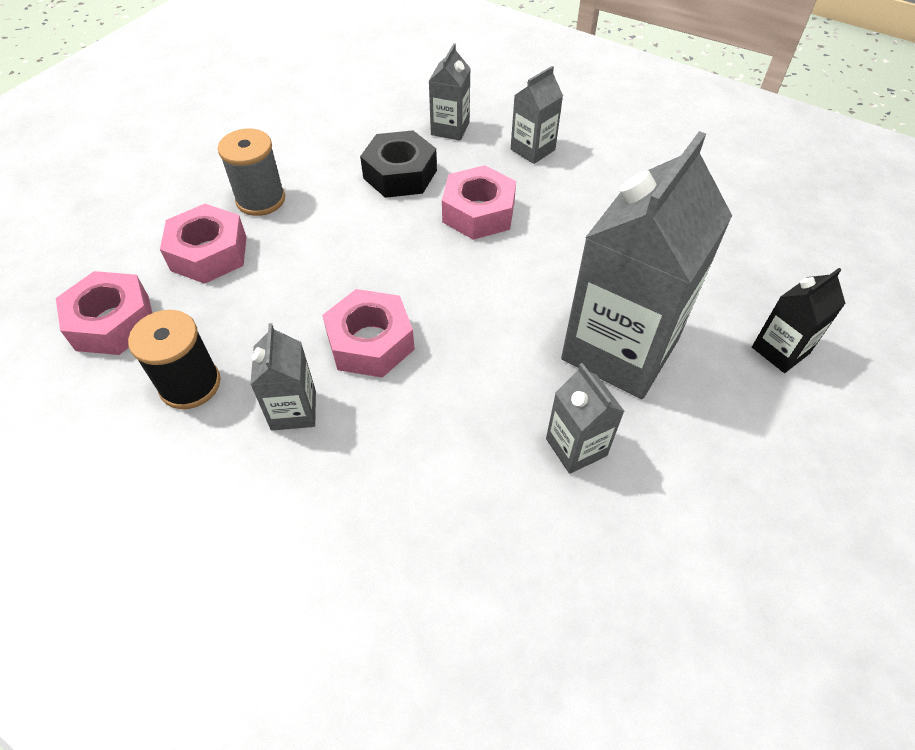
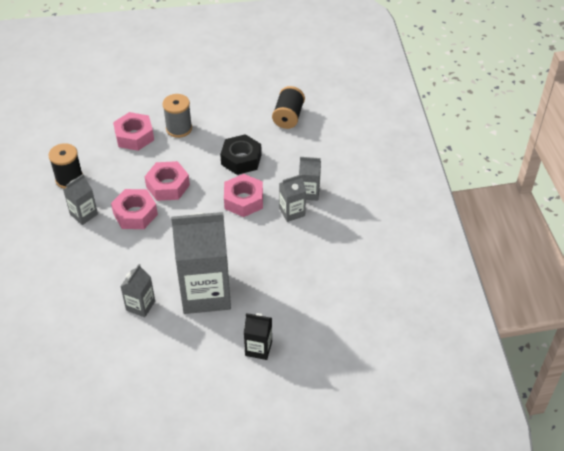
camera: 50 degrees right, 5 degrees down
(112, 322) = (76, 137): pink nut -> pink nut (168, 186)
(379, 96) = (288, 117): none -> black spool
(450, 129) = (292, 155): grey carton -> grey carton (292, 212)

